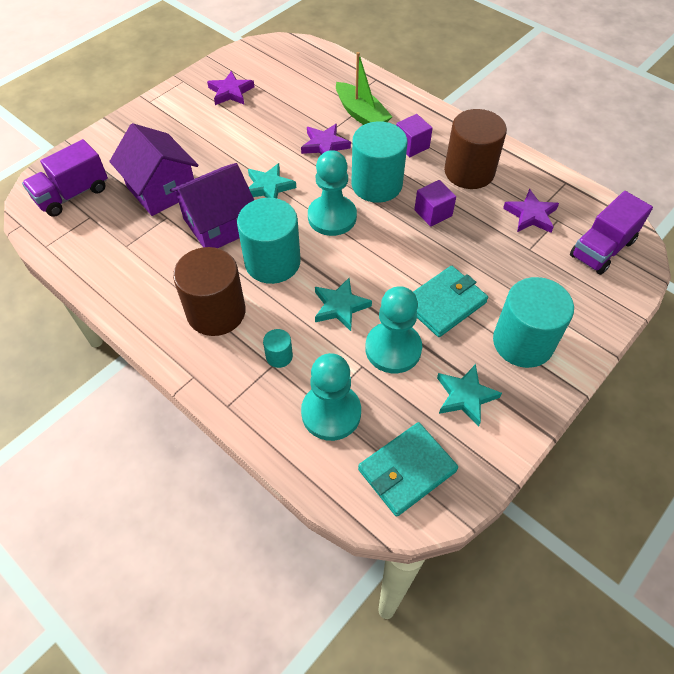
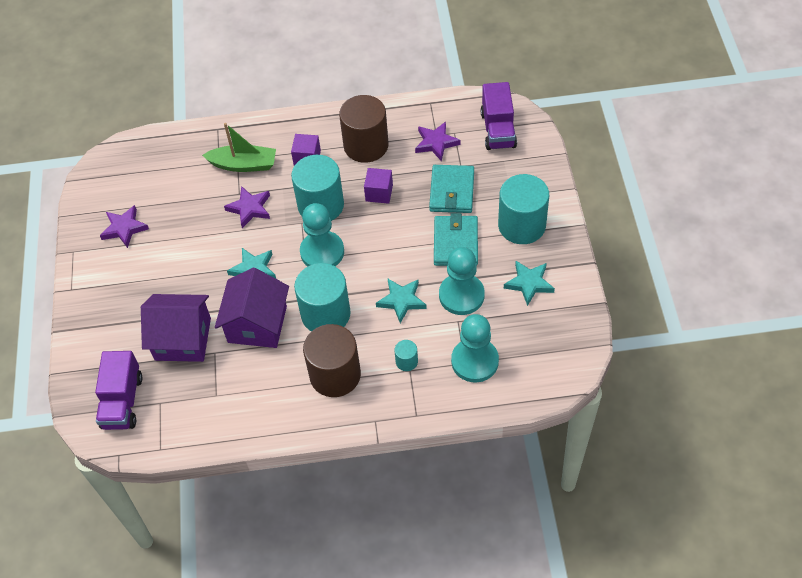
camera: 45 degrees left, 0 degrees up
(407, 470) = (548, 349): turquoise wallet -> turquoise wallet (452, 191)

